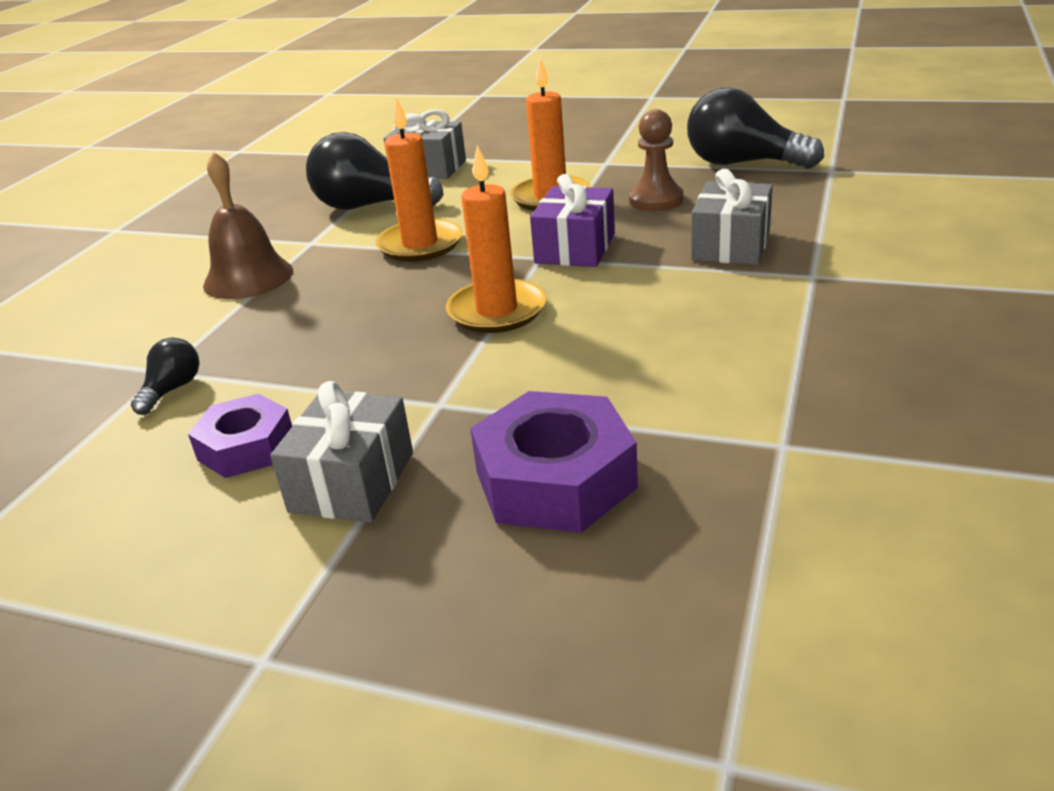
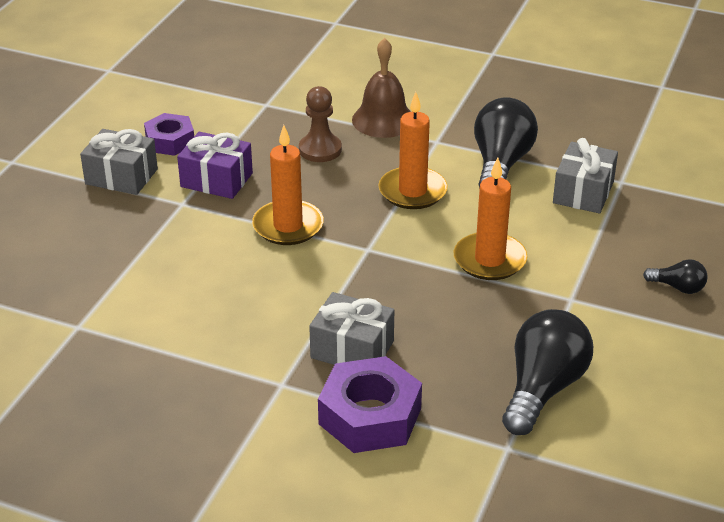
camera: 90 degrees right, 5 degrees up
(172, 390) = (242, 110): black light bulb -> black light bulb (678, 287)
(555, 479) = (89, 241): purple nut -> purple nut (370, 416)
(575, 248) = (377, 267): purple gift -> purple gift (216, 180)
(656, 200) = (464, 320): brown pawn -> brown pawn (320, 150)

